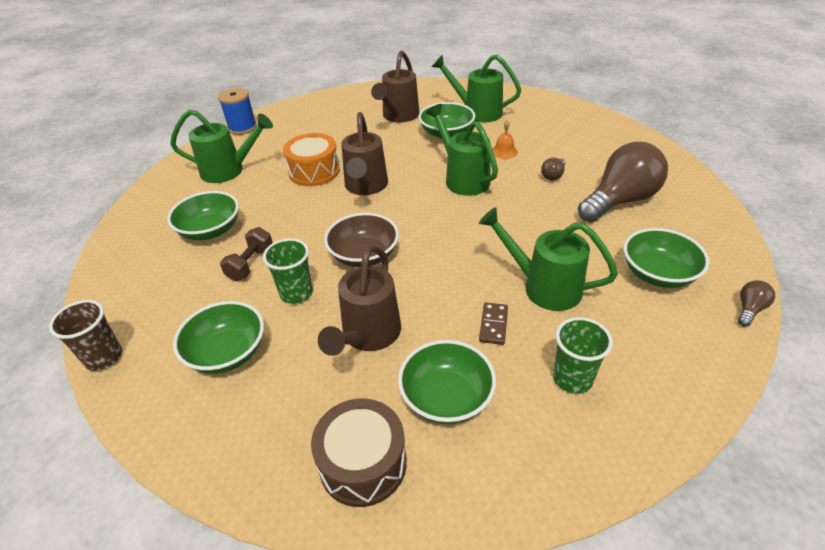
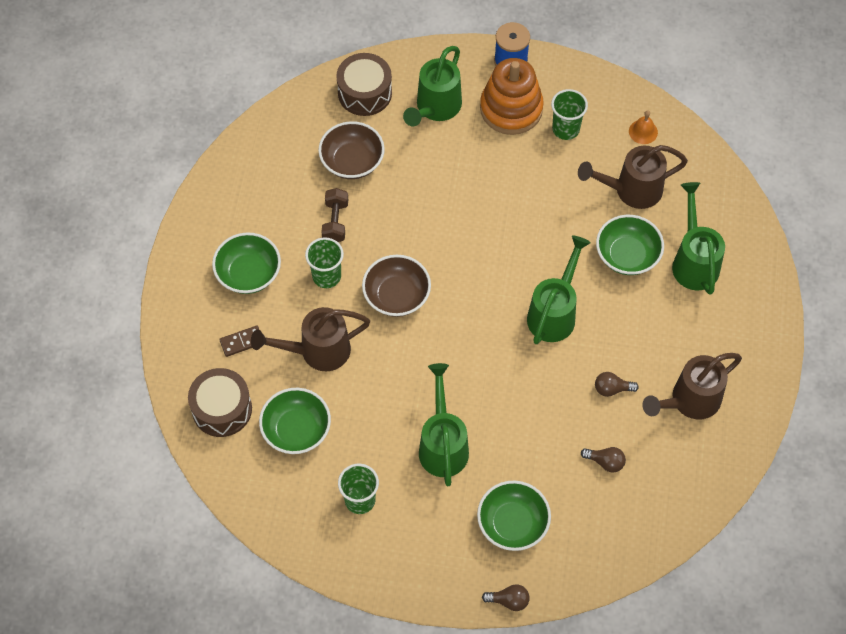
camera: 55 degrees right, 20 degrees up
(104, 357) = (199, 202): brown cup -> none
(164, 199) = (364, 93): none -> brown drum
(210, 230) = (352, 161): green bowl -> brown bowl
(228, 171) = (435, 108): green watering can -> green watering can turned 60 degrees clockwise
(251, 264) = (335, 222): brown dumbbell -> brown dumbbell turned 75 degrees counterclockwise
(277, 140) = (511, 109): none -> orange stacking toy
(314, 171) = (482, 180): orange drum -> none
(322, 124) = (566, 129): none -> green cup
(365, 186) = (487, 238): brown watering can -> brown watering can (690, 401)
(493, 325) = (379, 428): brown domino -> brown domino (242, 342)
(504, 151) = (628, 326): orange bell -> orange bell (643, 131)
(620, 201) = (605, 462): brown light bulb -> brown light bulb, size x0.41

